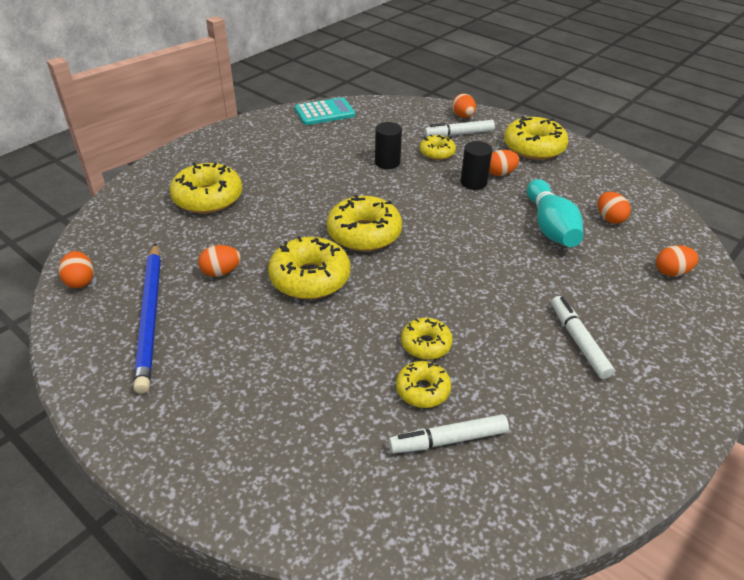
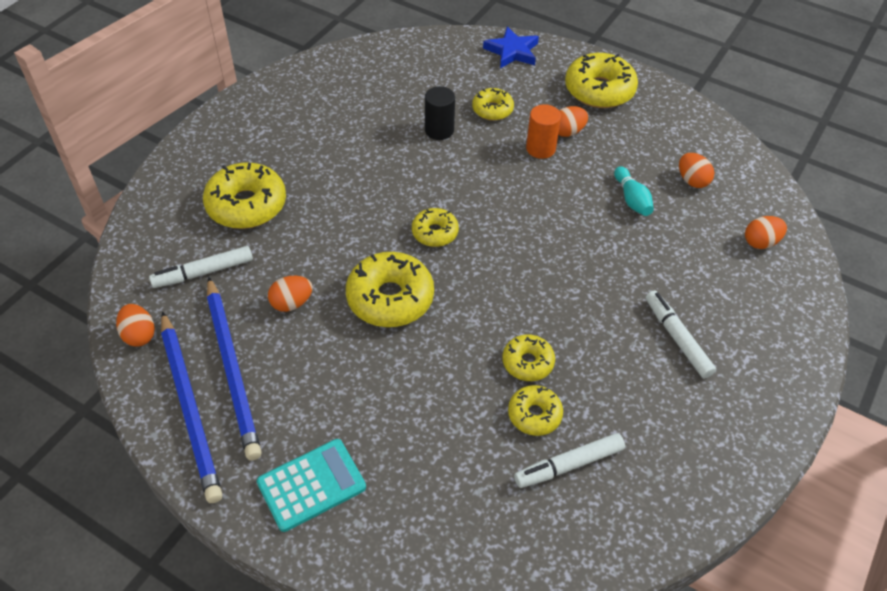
camera: 10 degrees left, 10 degrees up
(101, 342) = (190, 407): none -> blue pencil
(325, 112) = (349, 62): turquoise calculator -> turquoise calculator (311, 485)
(364, 233) = (435, 232): yellow donut -> yellow donut, size x0.57
(459, 134) = (512, 79): white marker -> white marker (203, 272)
(463, 116) = (512, 51): orange egg -> blue star
(473, 183) = (540, 148): black cylinder -> orange cylinder
(550, 227) = (632, 199): turquoise bowling pin -> turquoise bowling pin, size x0.57

